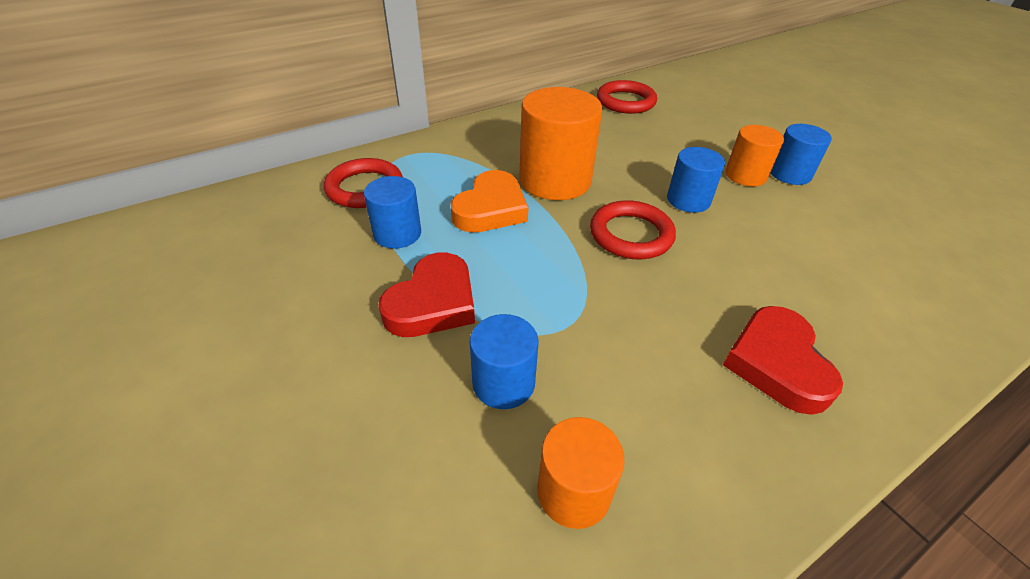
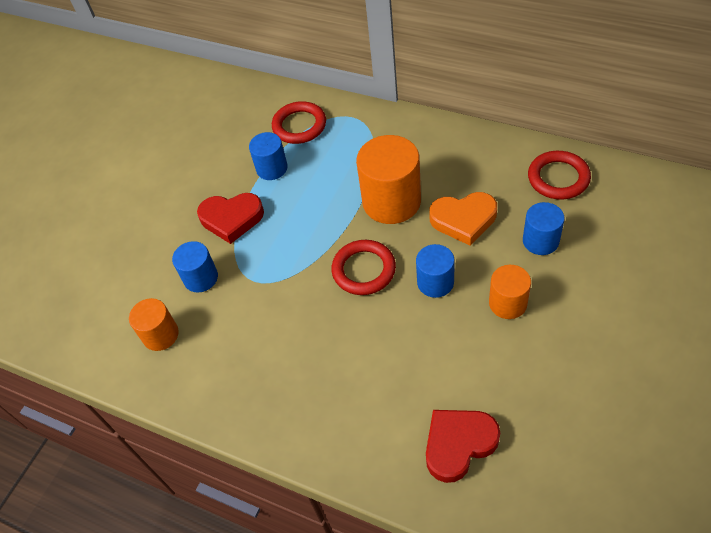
camera: 65 degrees right, 10 degrees up
(491, 209) = (330, 191): orange heart -> orange heart (463, 220)
(777, 363) = (298, 387): red heart -> red heart (458, 444)
(790, 174) = (540, 331): blue cylinder -> blue cylinder (540, 241)

